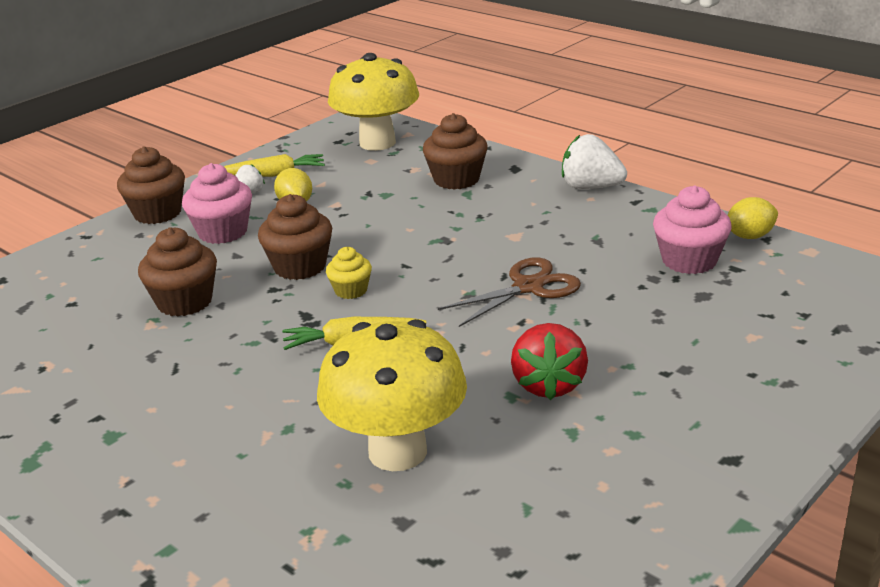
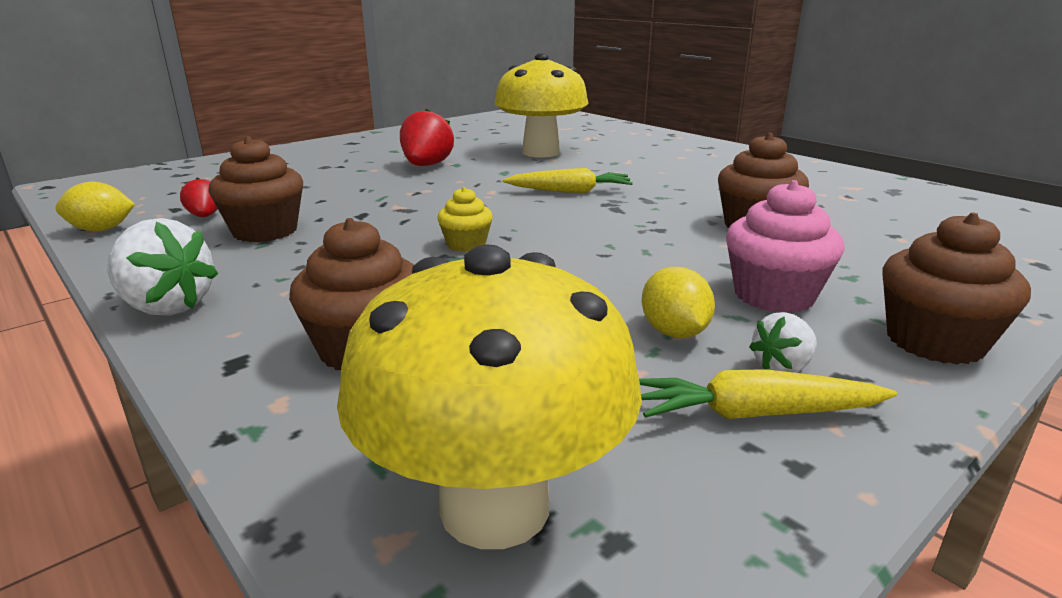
camera: 175 degrees left, 5 degrees down
(300, 267) = (635, 245): brown cupcake -> brown cupcake (265, 231)
(351, 290) = (571, 221): yellow cupcake -> yellow cupcake (466, 244)
(528, 287) = (388, 210): brown scissors -> none
(689, 261) = (205, 216): pink cupcake -> red strawberry

